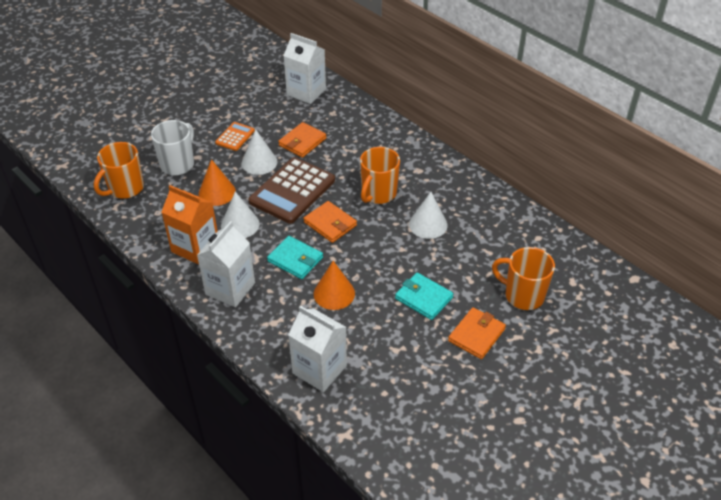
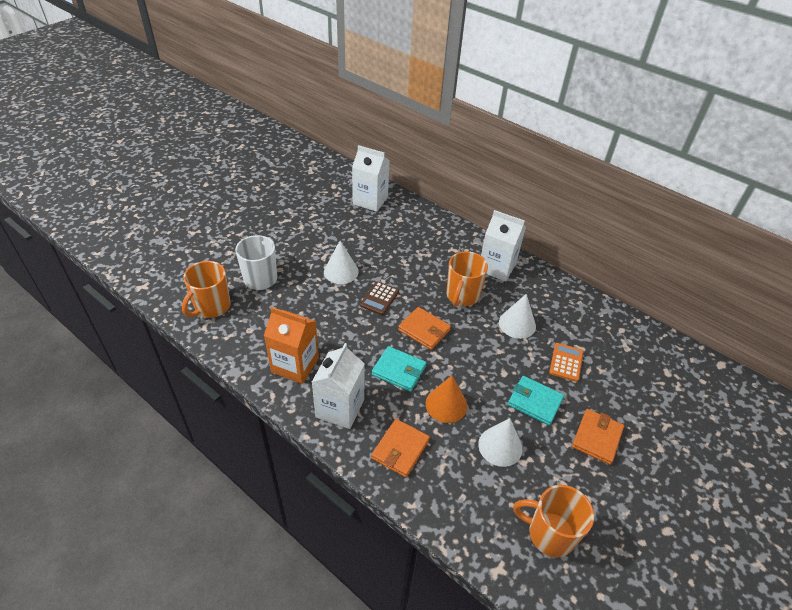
camera: 10 degrees left, 0 degrees up
(217, 192) = (305, 305): orange cone -> none
(235, 137) = (312, 247): orange calculator -> orange calculator (566, 362)
(240, 225) = (335, 337): white cone -> white cone (500, 446)
(292, 191) = (379, 298): brown calculator -> brown calculator, size x0.50
(302, 142) = (378, 249): orange wallet -> orange wallet (400, 449)
(319, 369) = (452, 493): white carton -> white carton (497, 267)
(523, 295) = (627, 391): orange mug -> orange mug (549, 534)

